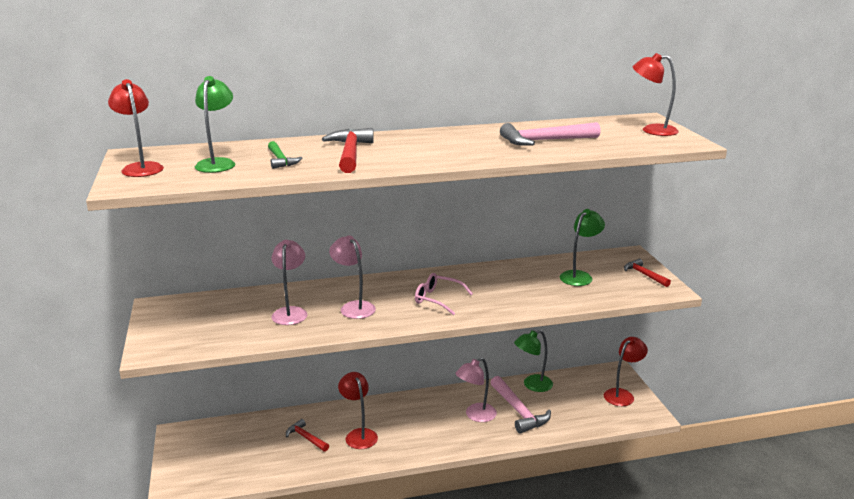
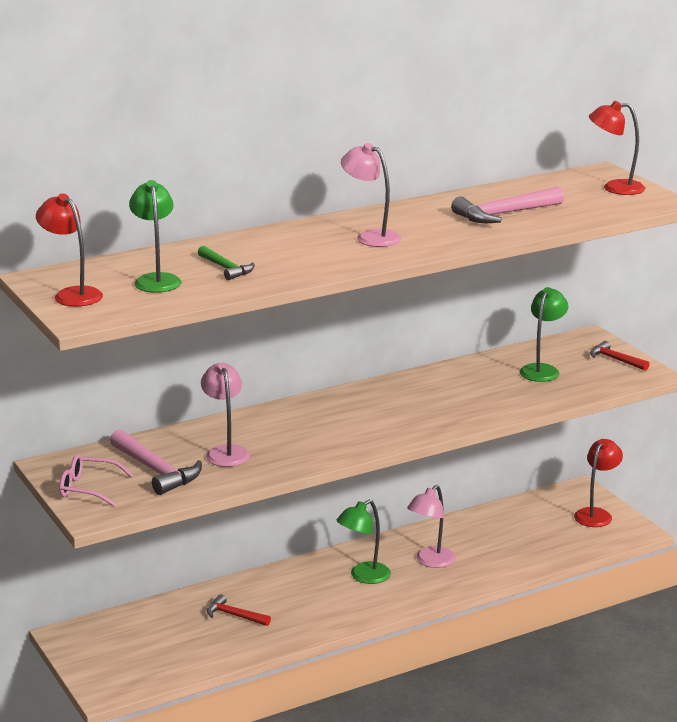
camera: 15 degrees left, 0 degrees up
(350, 153) = (297, 252): red hammer -> none
(354, 307) = (297, 437): pink lamp -> pink lamp (371, 237)
(359, 434) = (298, 602): red lamp -> none
(437, 299) = (391, 416): pink glasses -> pink glasses (88, 488)
(519, 411) = (480, 550): pink hammer -> pink hammer (156, 471)
(532, 385) = (484, 518): green lamp -> green lamp (363, 577)

